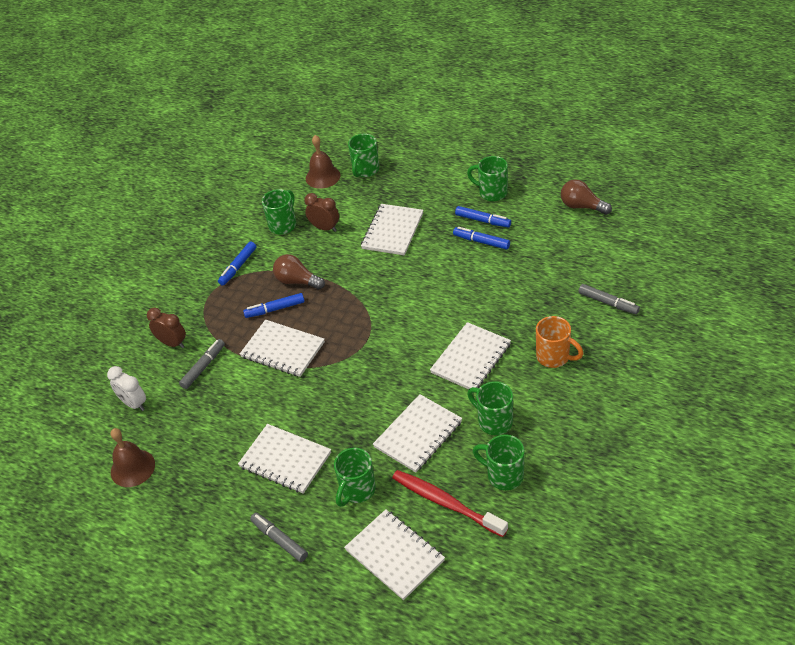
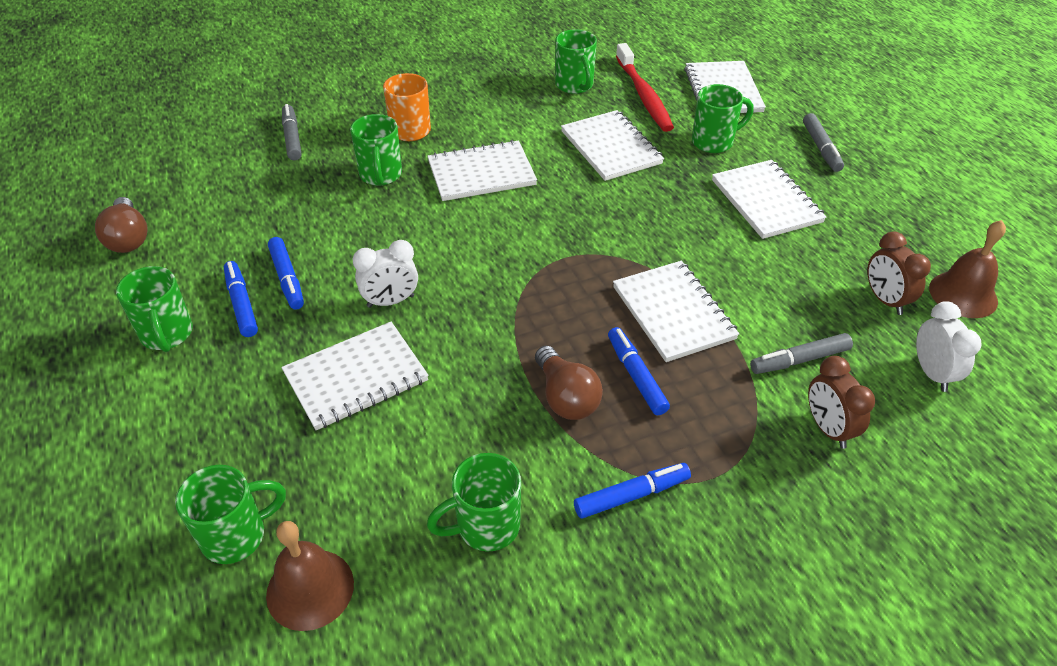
camera: 145 degrees left, 0 degrees up
(275, 309) = (636, 376): blue marker -> blue marker turned 135 degrees counterclockwise
(325, 228) = (433, 462): brown clock -> brown clock (885, 300)
(418, 434) = (611, 147): white notebook -> white notebook turned 75 degrees clockwise
(421, 265) = (390, 301): none -> white clock
(494, 421) = (532, 119): green mug -> green mug (380, 175)

